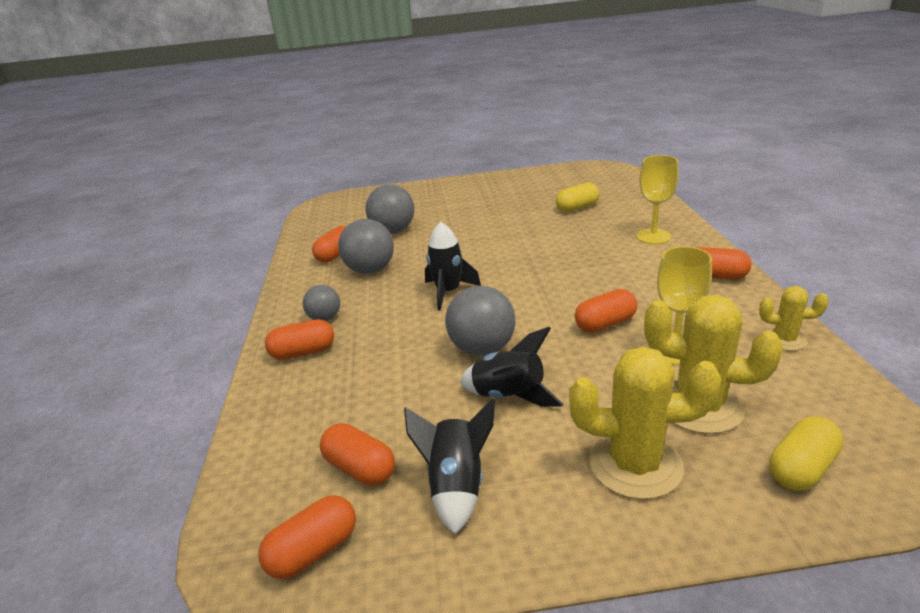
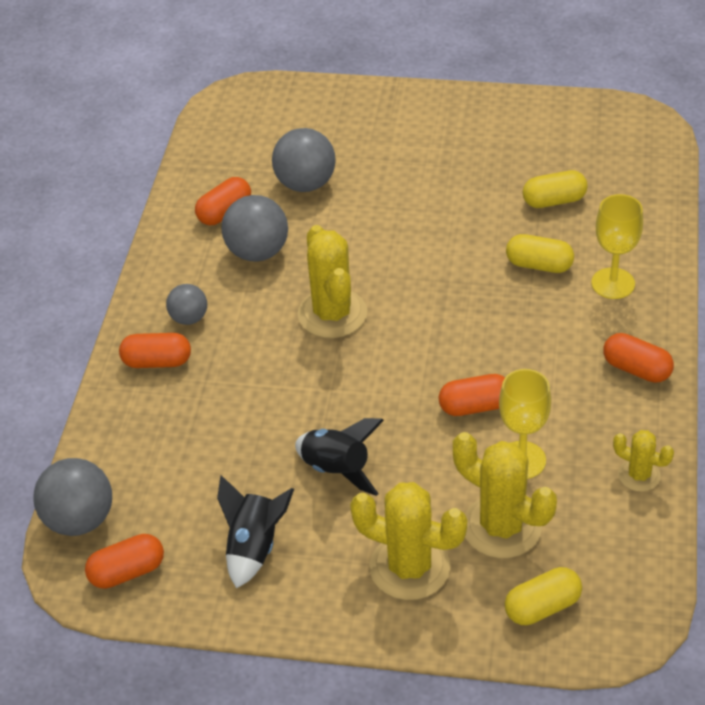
camera: 15 degrees right, 15 degrees up
(360, 468) = (180, 510): orange capsule -> none
(448, 292) = (332, 314): black rocket -> yellow cactus
(482, 349) = (336, 406): grey ball -> grey ball (79, 520)
(592, 238) = (539, 265): none -> yellow capsule

